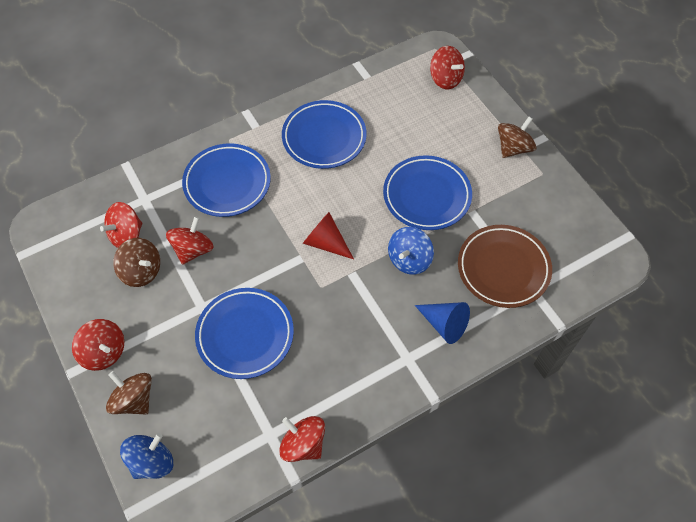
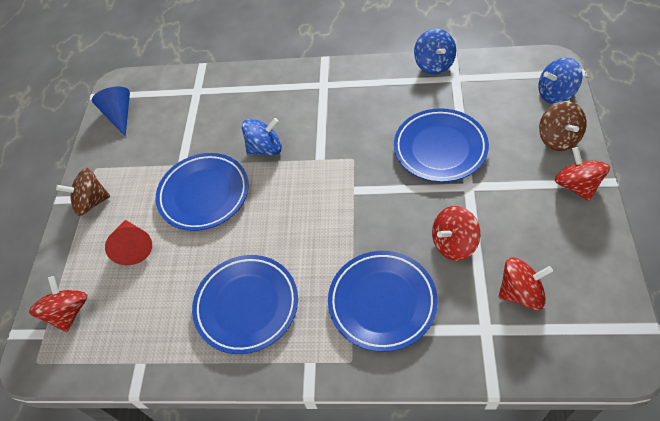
camera: 140 degrees left, 5 degrees down
(141, 271) = (516, 245): brown spinning top -> none
(303, 444) = (434, 64): red spinning top -> blue spinning top
(325, 242) = (323, 193): red cone -> red cone (133, 246)
(444, 324) = (279, 94): blue cone -> blue cone (119, 115)
(503, 268) = (202, 112): brown plate -> none

